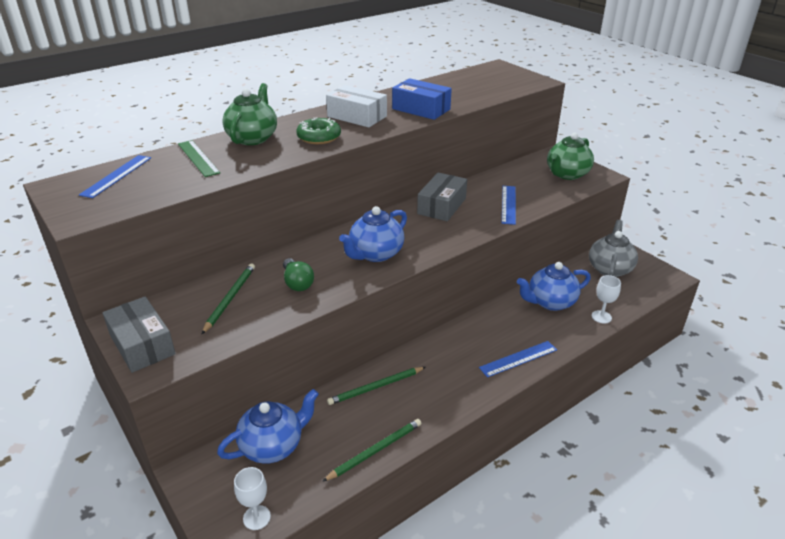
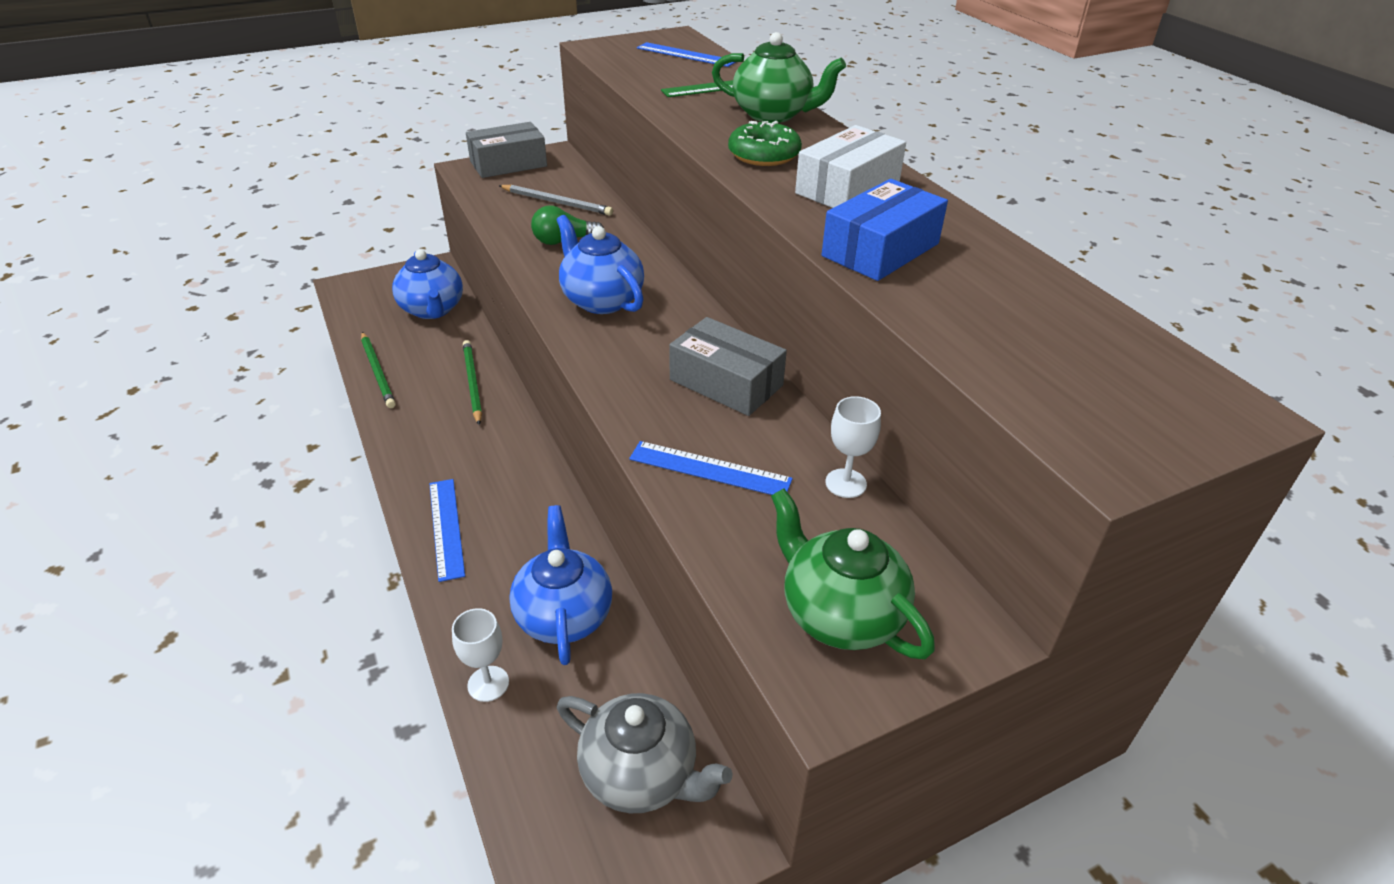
camera: 100 degrees right, 5 degrees up
(230, 298) = (557, 203): green pencil -> grey pencil
(256, 517) = (355, 299): white goblet -> white goblet (845, 483)

